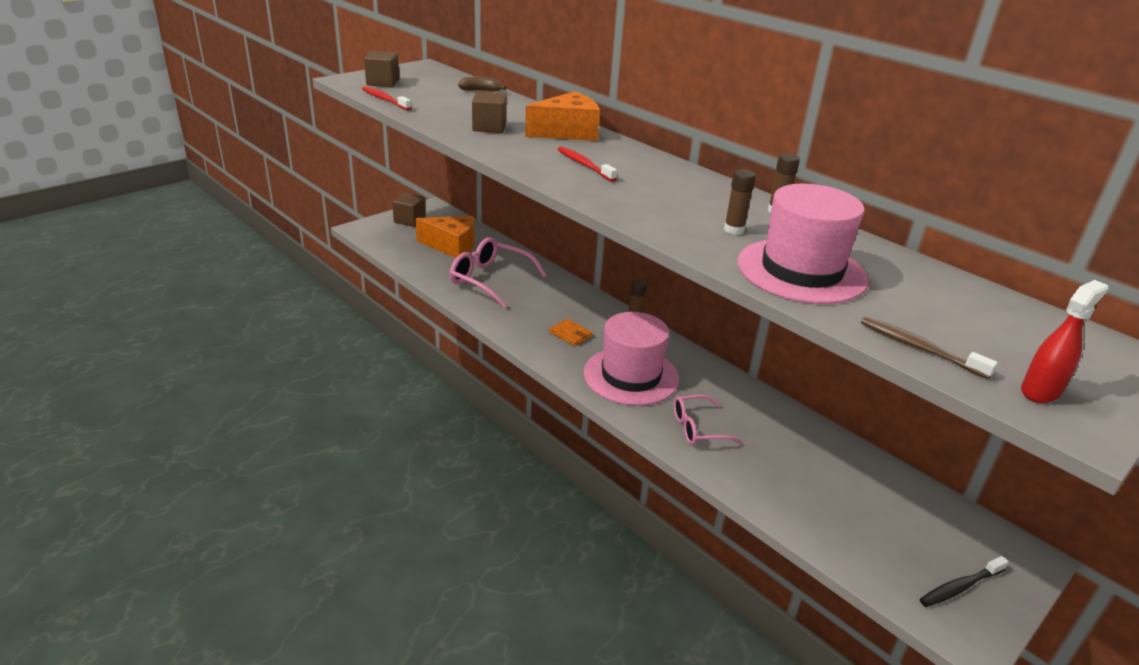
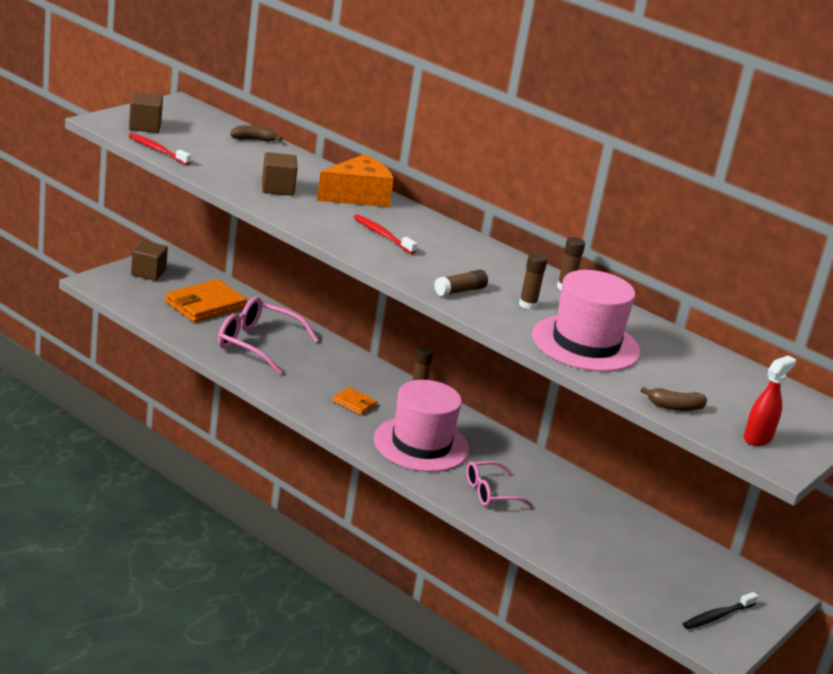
camera: 10 degrees left, 5 degrees down
(452, 246) = (205, 305): orange cheese -> orange wallet
(658, 216) = (460, 291): none -> brown glue stick
(920, 348) = (674, 407): brown toothbrush -> brown banana

